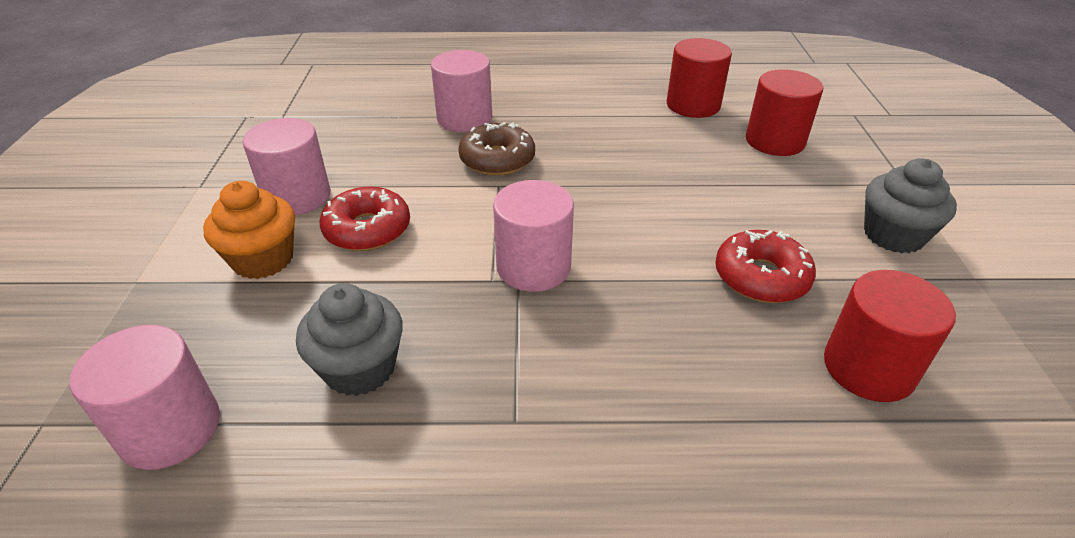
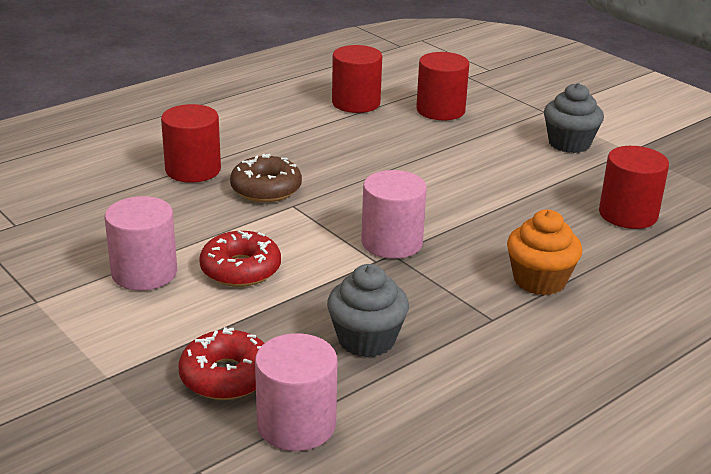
camera: 40 degrees left, 10 degrees down
(263, 259) = (191, 319): orange cupcake -> orange cupcake (539, 280)
(464, 119) = (193, 170): pink cylinder -> red cylinder
(761, 277) = (528, 193): red donut -> red donut (226, 376)

